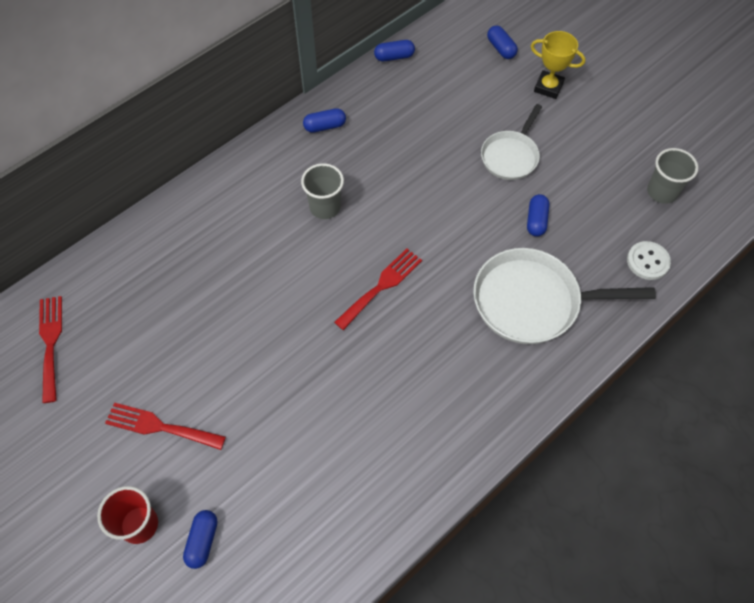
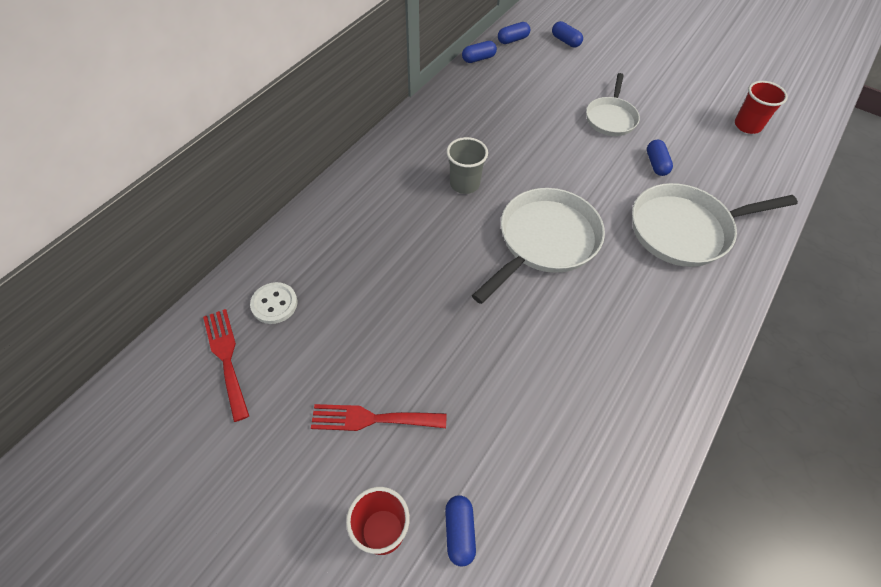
camera: 15 degrees left, 5 degrees down
(325, 126) = (439, 119): blue capsule -> blue capsule (513, 40)
(381, 286) = (544, 241): red fork -> white pan
(548, 87) = (617, 63): yellow trophy -> none
(647, 261) = (764, 180): white button -> white button (274, 304)
(662, 192) = (747, 125): grey cup -> red cup

